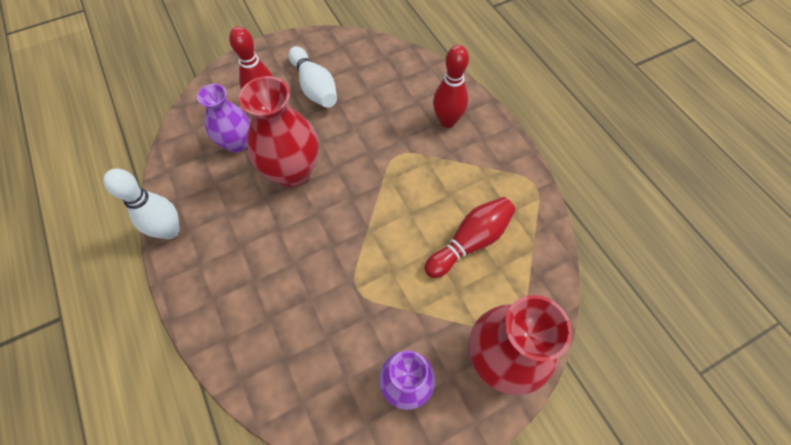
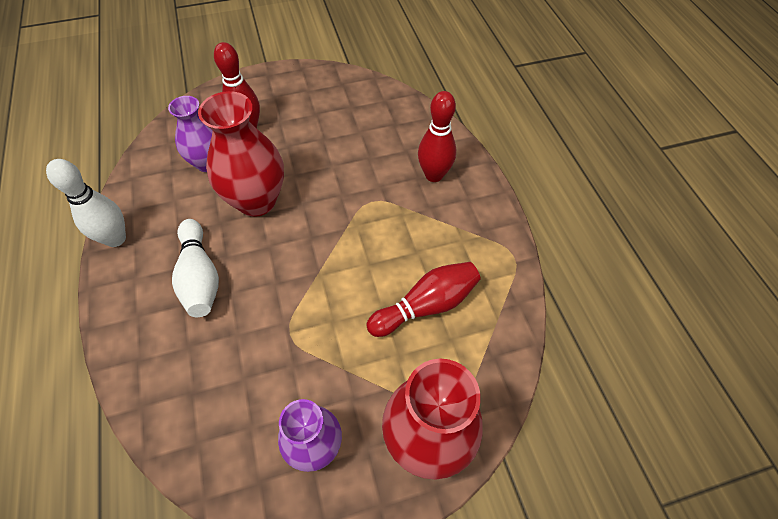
camera: 10 degrees right, 5 degrees down
(314, 87) = (303, 120): white bowling pin -> white bowling pin (200, 277)

